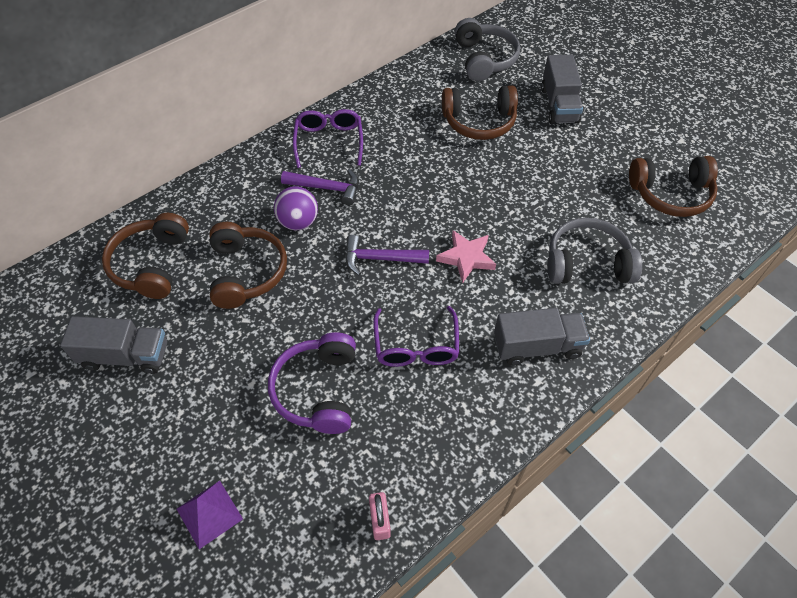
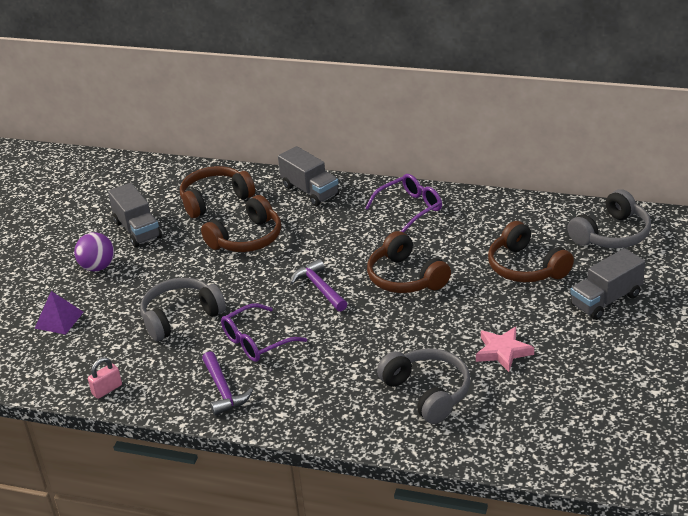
camera: 60 degrees right, 20 degrees down
(298, 222) = (314, 236): purple ball -> purple ball (98, 267)
(317, 390) = (180, 316): purple headphones -> grey headphones
(326, 188) = (361, 231): purple hammer -> purple hammer (223, 390)
(466, 258) = (365, 327): pink star -> pink star (503, 352)
(537, 346) = (313, 400): grey truck -> grey truck (310, 191)
(671, 194) = (569, 411): brown headphones -> brown headphones (405, 278)

